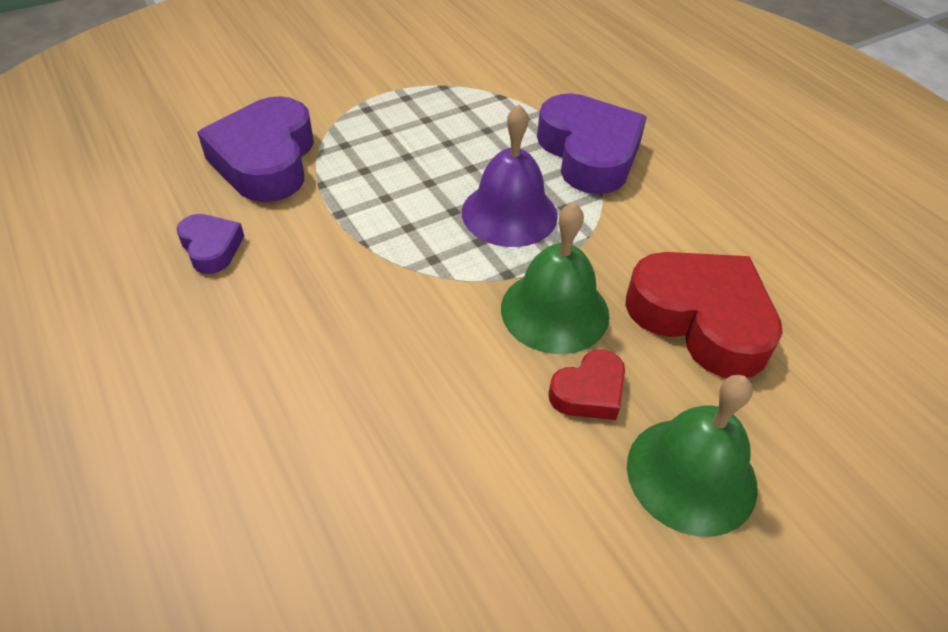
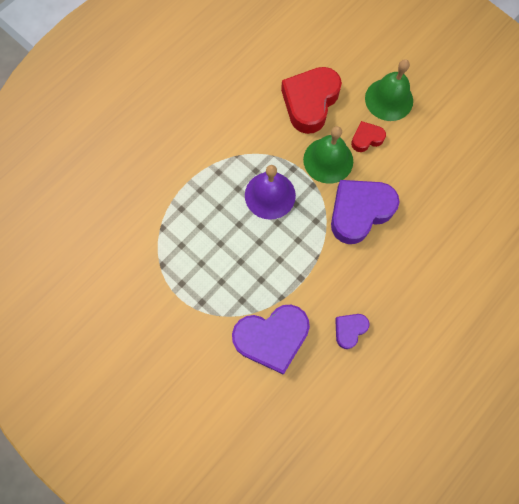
camera: 105 degrees left, 25 degrees up
(588, 153) = (205, 167): purple heart -> purple heart (359, 212)
(589, 392) = (366, 139): red heart -> red heart turned 60 degrees counterclockwise

